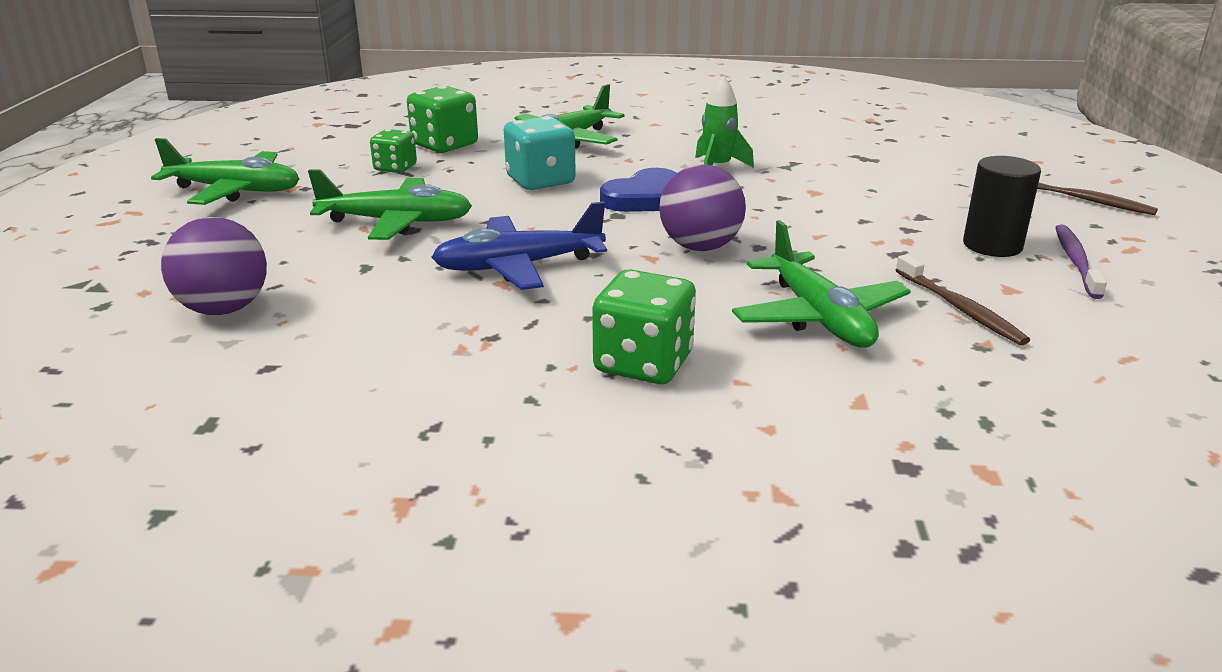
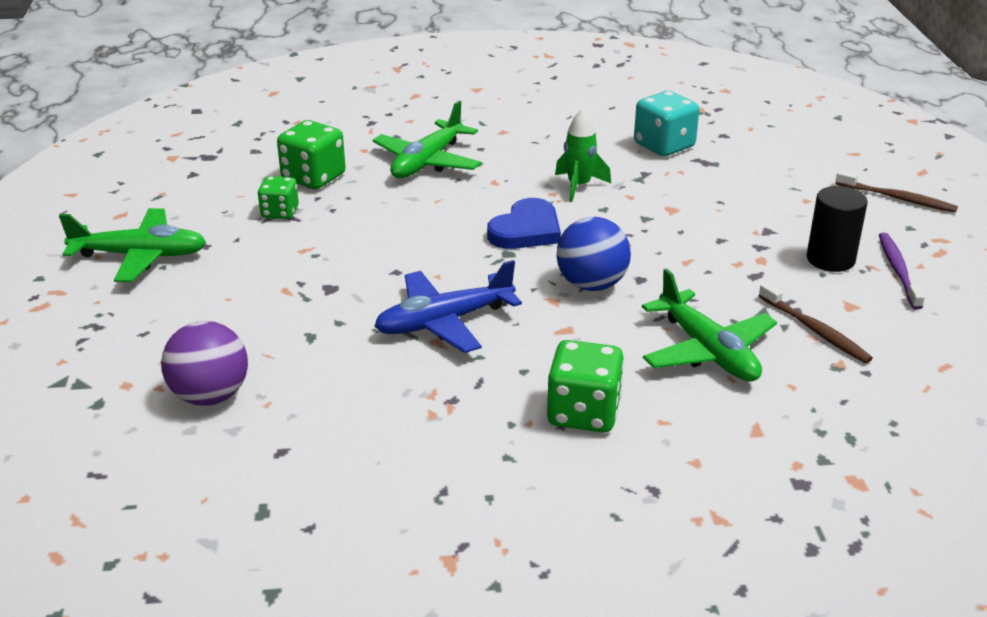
camera: 10 degrees left, 5 degrees up
(396, 222) = (313, 281): green plane -> none
(540, 181) = (423, 217): turquoise dice -> turquoise dice (664, 145)
(700, 247) = (591, 284): purple ball -> blue ball

